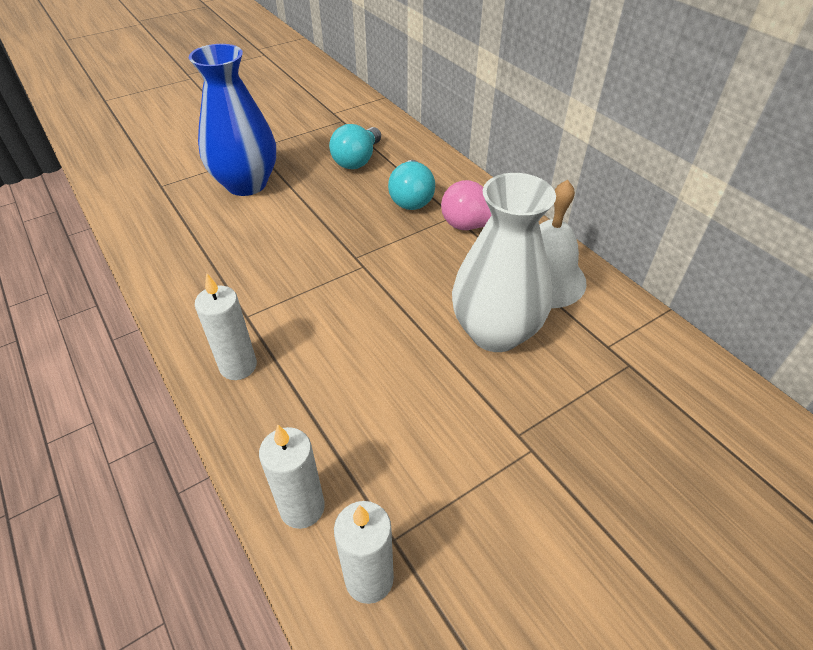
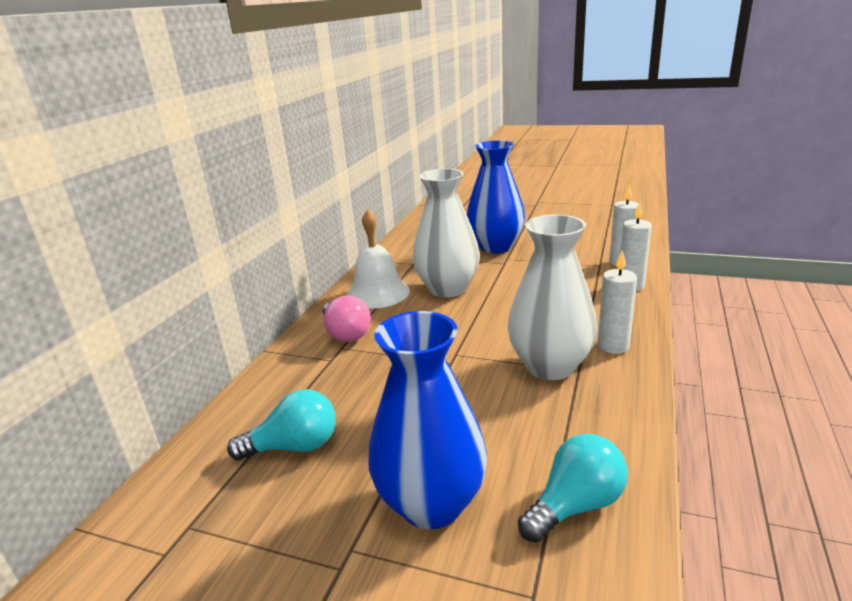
camera: 125 degrees left, 20 degrees down
(273, 304) = (550, 366): none -> white vase
(411, 198) = (337, 377): turquoise light bulb -> turquoise light bulb (575, 505)
(592, 471) = (495, 246): none -> blue vase

